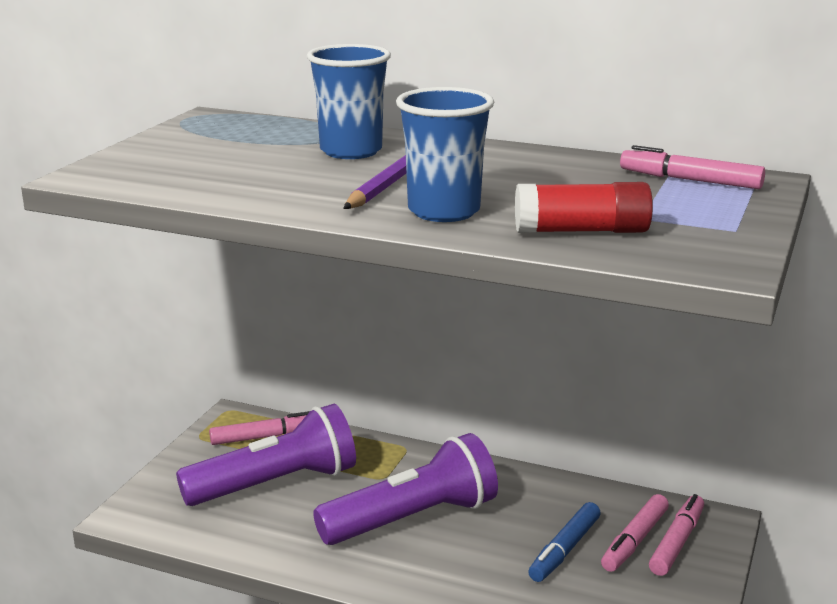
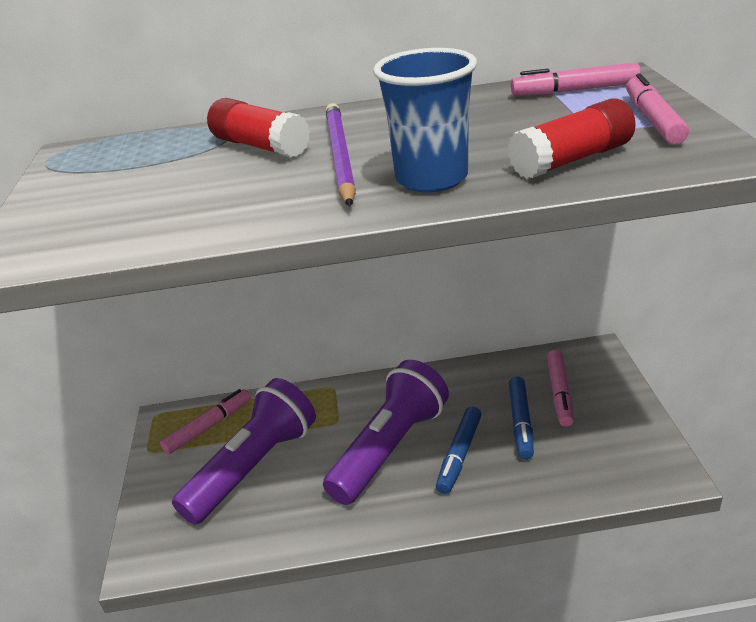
camera: 25 degrees left, 10 degrees up
(351, 151) = (260, 146): blue cup -> red glue stick
(474, 551) = (459, 455): none -> blue marker
(677, 542) = (587, 381): pink marker -> pink marker (653, 120)

